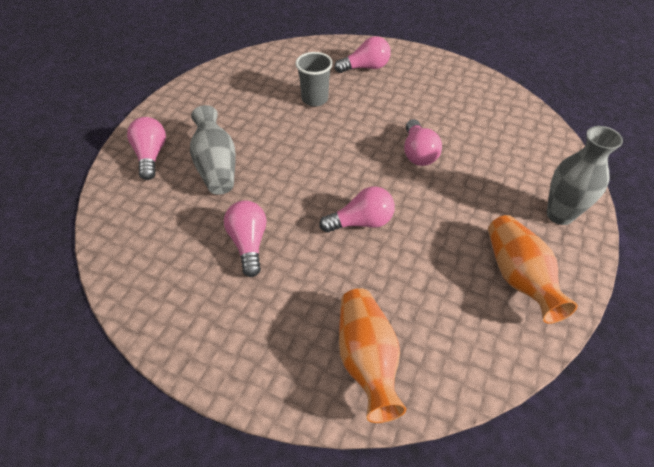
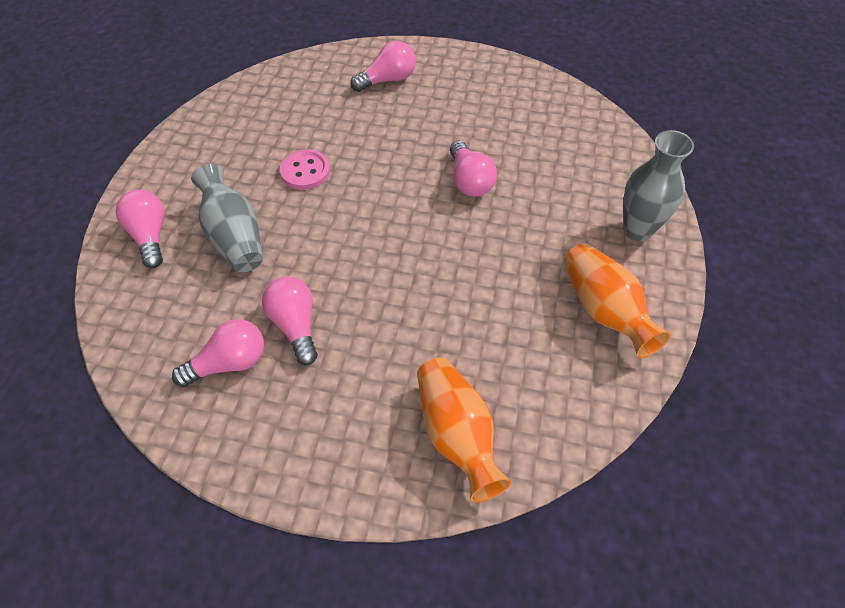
camera: 10 degrees left, 5 degrees up
(284, 126) = (305, 171): none -> pink button
(314, 99) = (335, 130): grey cup -> none
(361, 222) = (420, 276): pink light bulb -> pink light bulb (230, 363)

